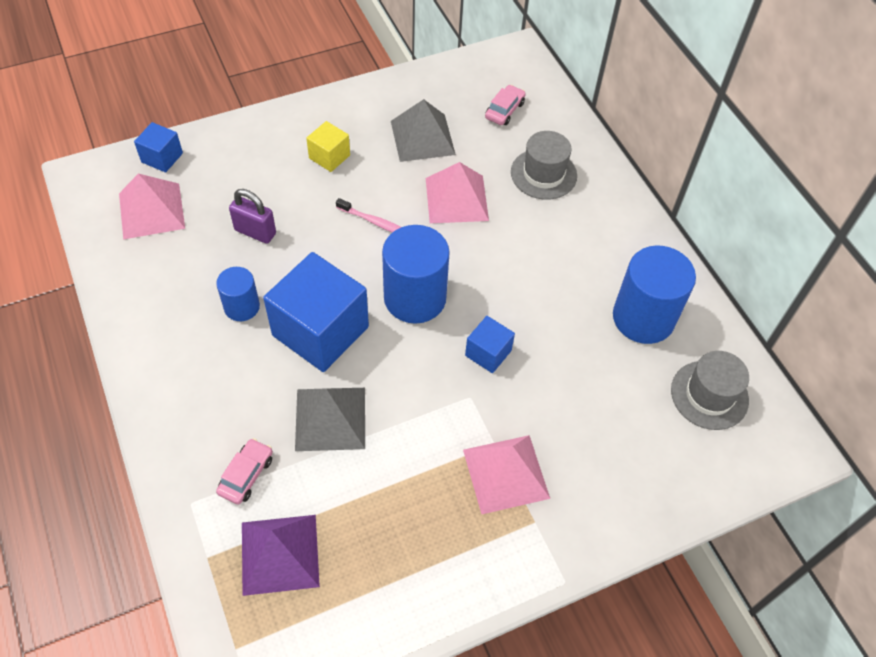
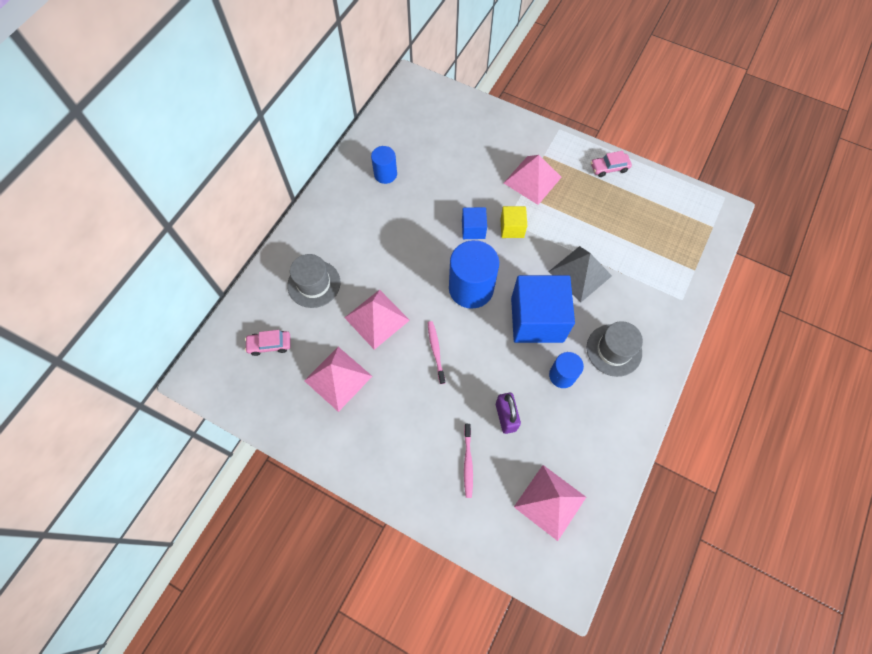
camera: 125 degrees left, 10 degrees up
(162, 157) = (503, 543): blue cube -> none
(246, 475) = (645, 287): pink car -> pink car (609, 168)
(249, 177) = (468, 462): none -> pink toothbrush
(279, 554) = (661, 242): purple pyramid -> none
(329, 157) = (405, 425): yellow cube -> yellow cube (512, 228)
(422, 137) = (338, 378): grey pyramid -> pink pyramid
(643, 318) = (385, 174): blue cylinder -> blue cylinder, size x0.56
(709, 395) = (410, 124): grey hat -> grey hat (614, 350)

